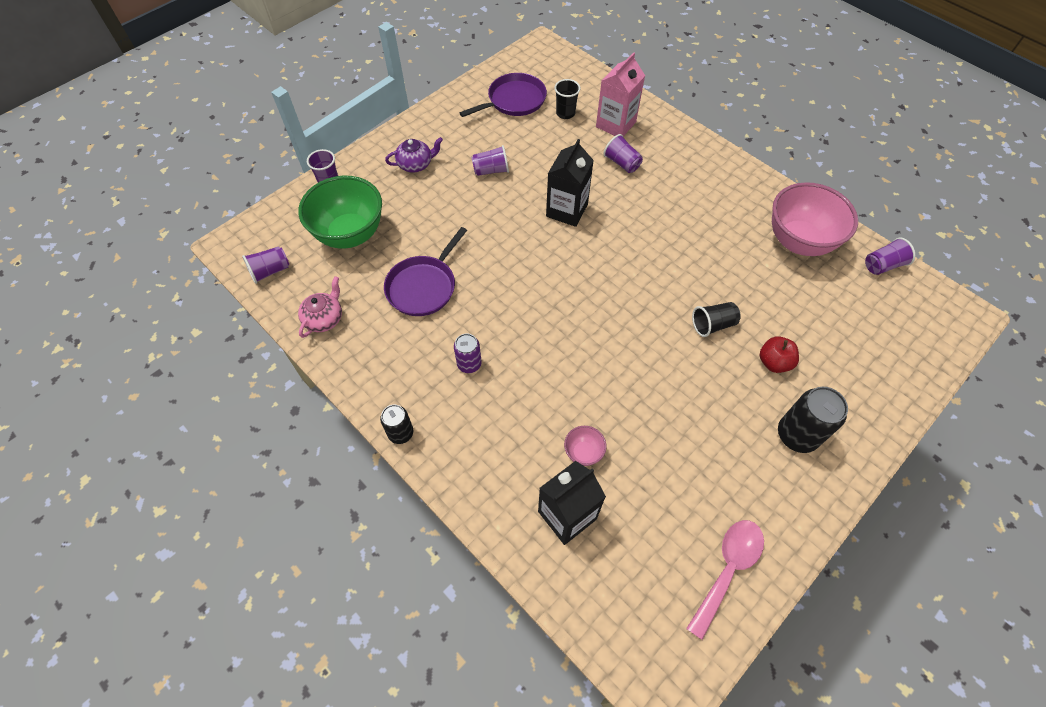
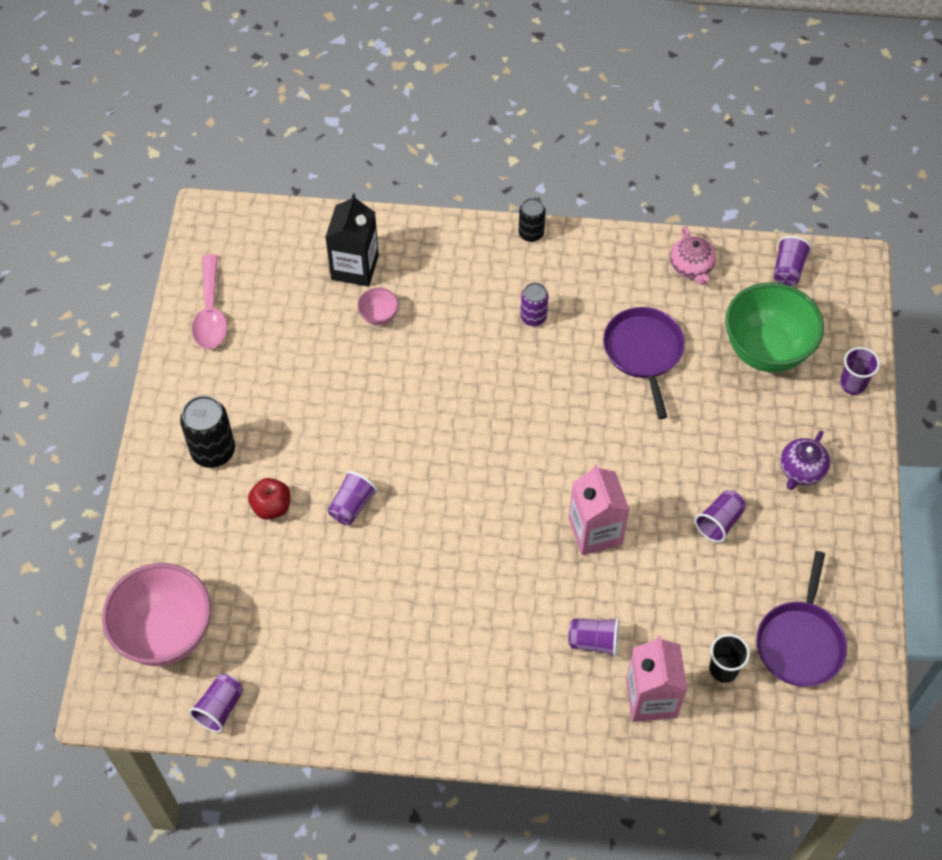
camera: 140 degrees right, 0 degrees up
(567, 210) = (595, 531): black carton -> pink carton
(713, 325) = (352, 505): black cup -> purple cup
(798, 241) = (327, 674): pink bowl -> pink bowl (166, 634)

